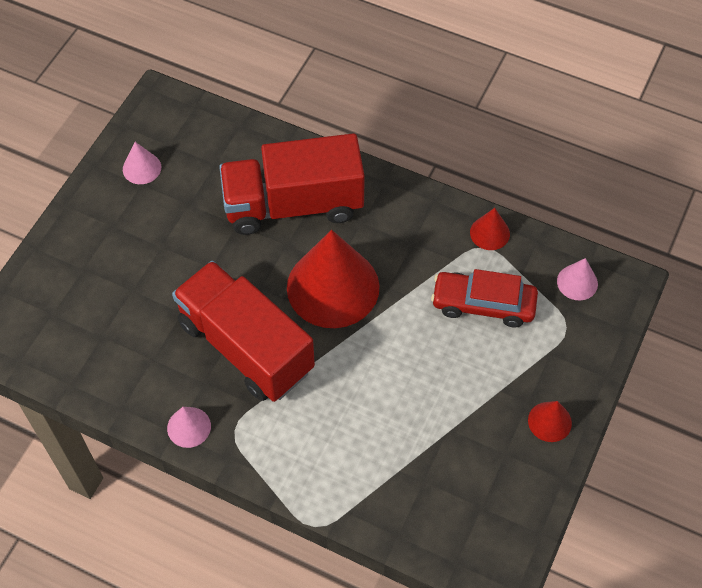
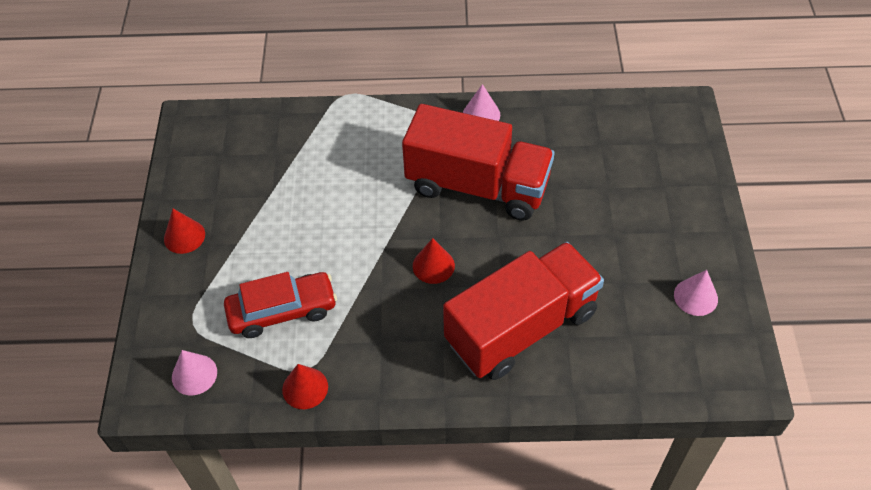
camera: 155 degrees right, 5 degrees down
(333, 287) = (433, 265): red cone -> red cone, size x0.44

